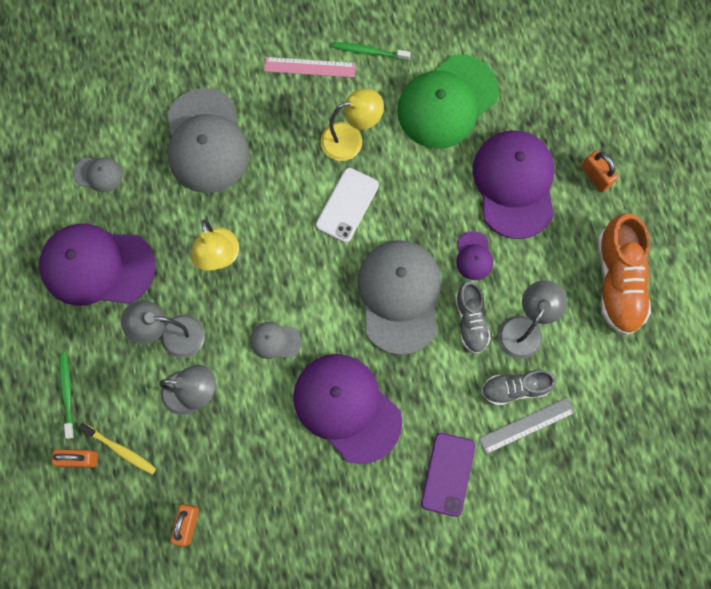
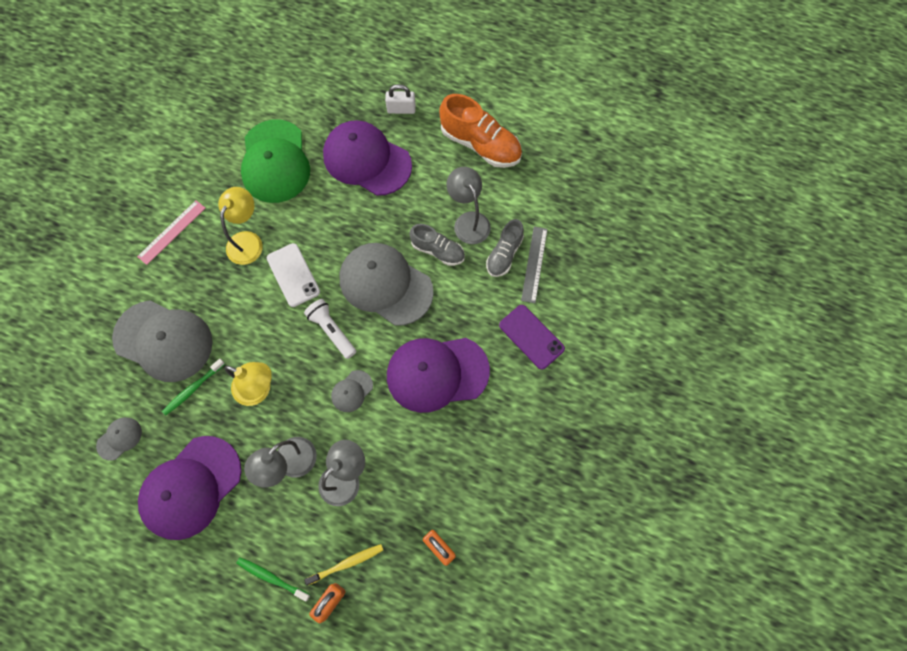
camera: 55 degrees left, 5 degrees down
(319, 280) = (332, 331): none -> white flashlight
(369, 52) = (196, 186): green toothbrush -> green toothbrush (193, 388)
(474, 256) = (395, 218): purple cap -> none
(595, 176) = (401, 109): orange padlock -> white padlock

